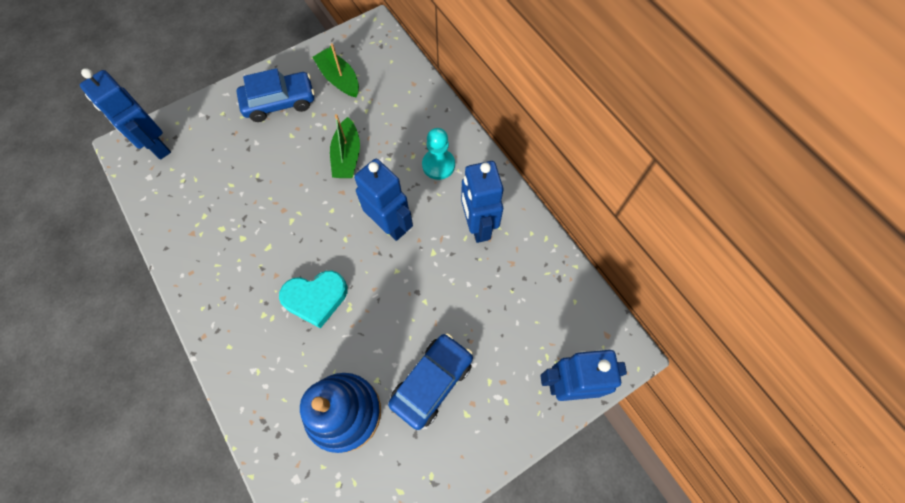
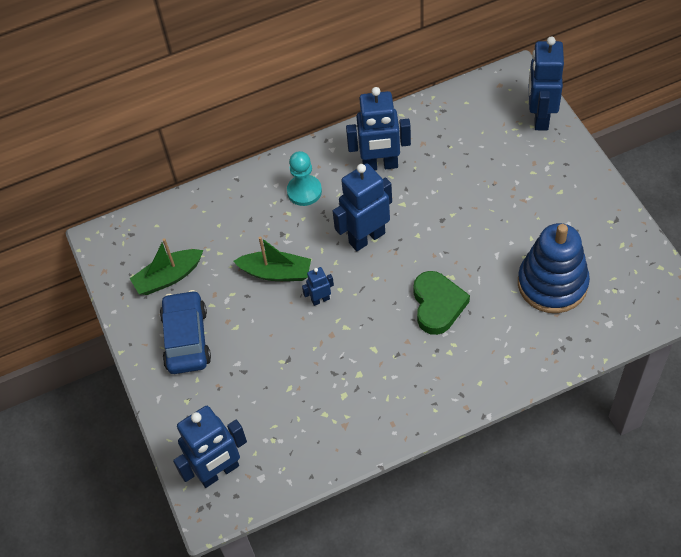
camera: 75 degrees left, 10 degrees down
(316, 298) = (437, 305): turquoise heart -> green heart
(320, 195) = (320, 299): none -> blue robot
(432, 382) = (530, 214): blue car -> none

